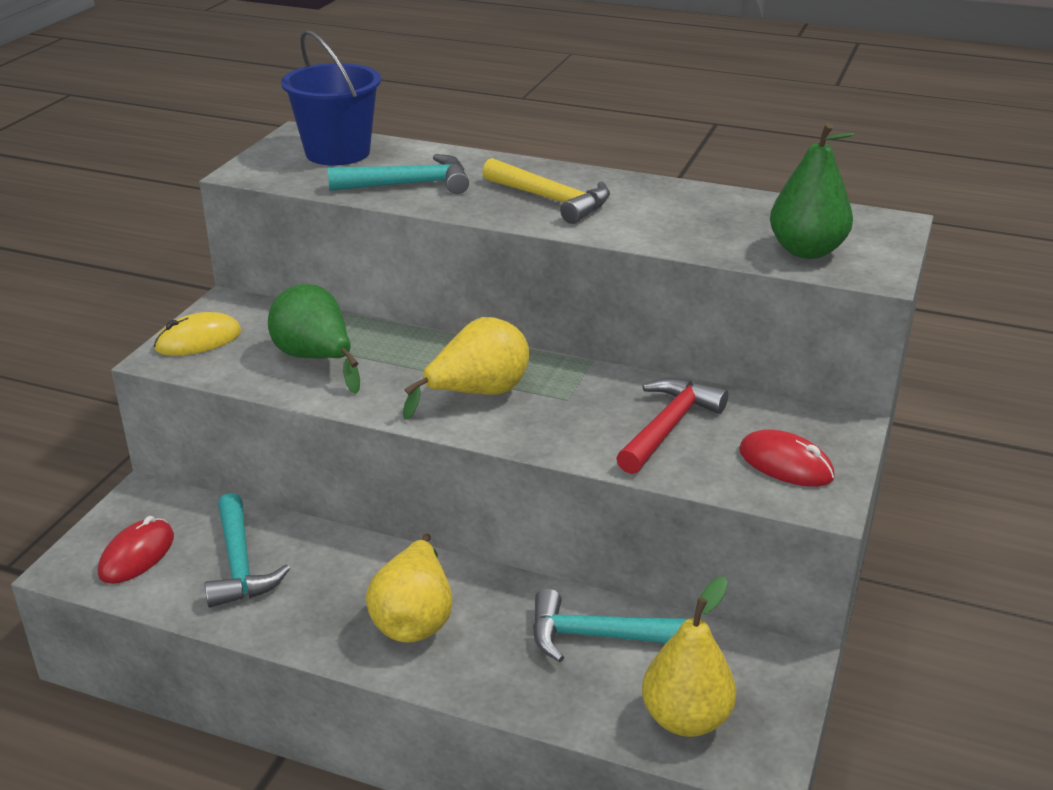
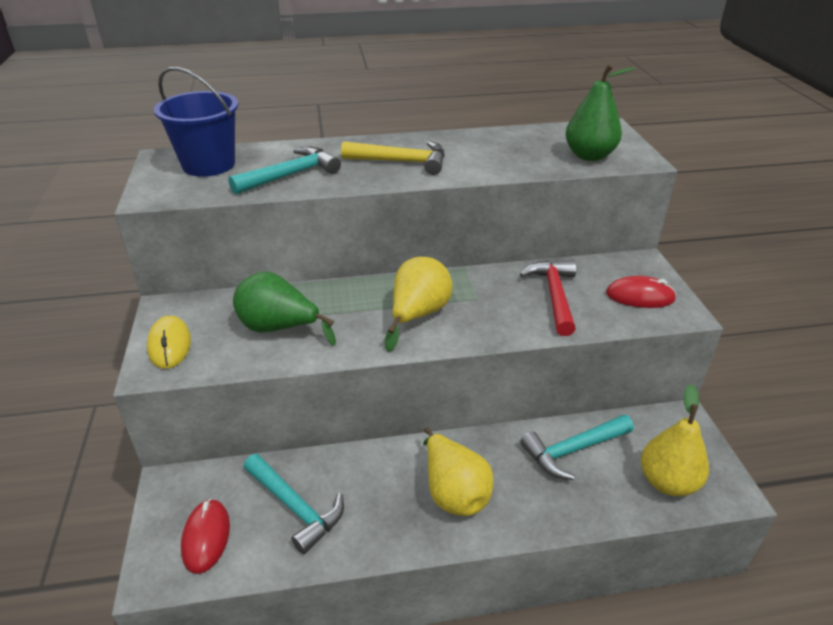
camera: 30 degrees left, 5 degrees up
(198, 340) = (169, 345): yellow mouse -> yellow mouse turned 45 degrees counterclockwise

